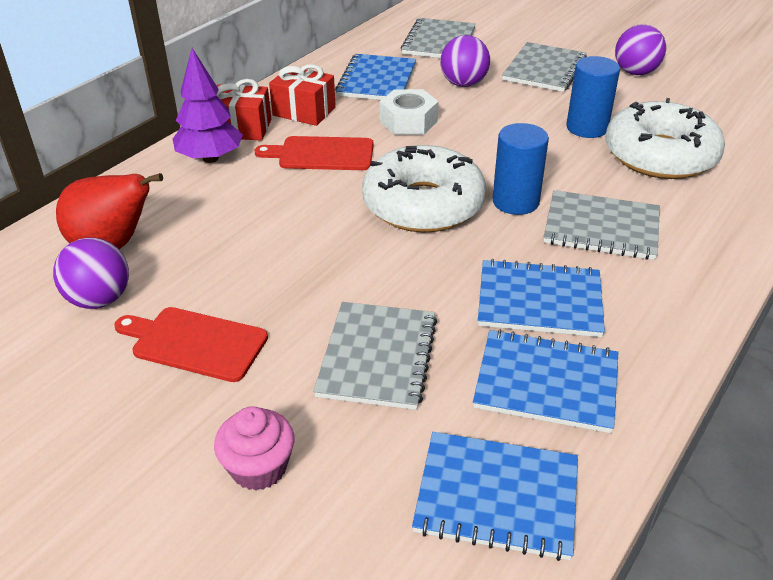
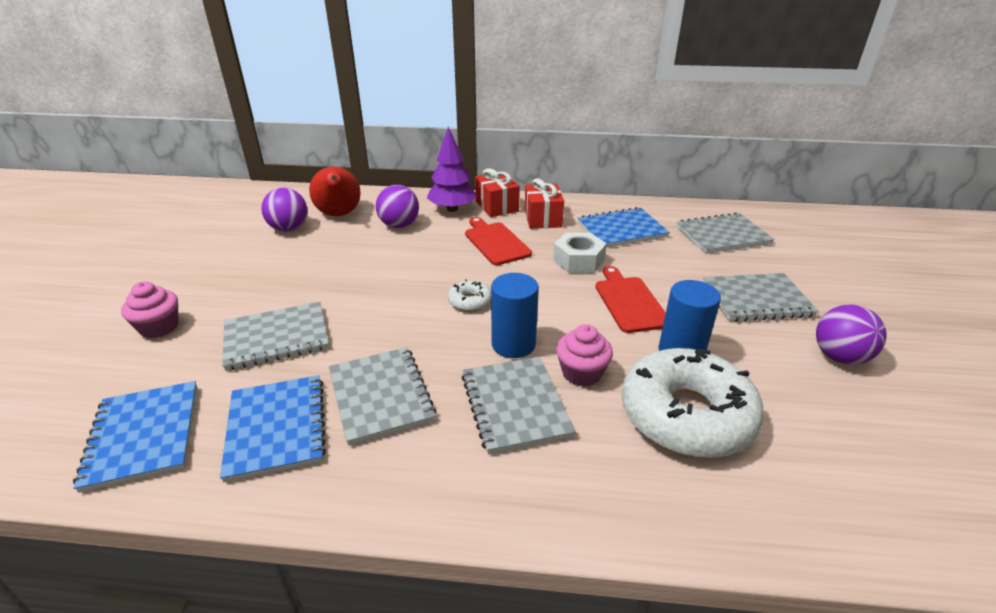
camera: 60 degrees right, 5 degrees down
(195, 343) = (263, 269): red cutting board -> red cutting board (629, 302)
(423, 204) = (470, 301): white donut -> white donut, size x0.42
(463, 84) = (669, 266): purple ball -> purple ball (399, 225)
(539, 301) = (381, 396): blue notebook -> grey notebook
(581, 181) = (581, 373): none -> pink cupcake

